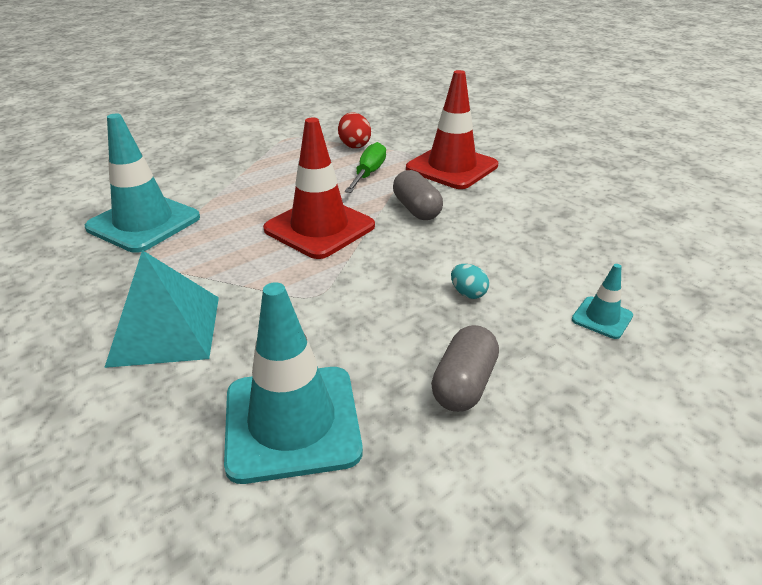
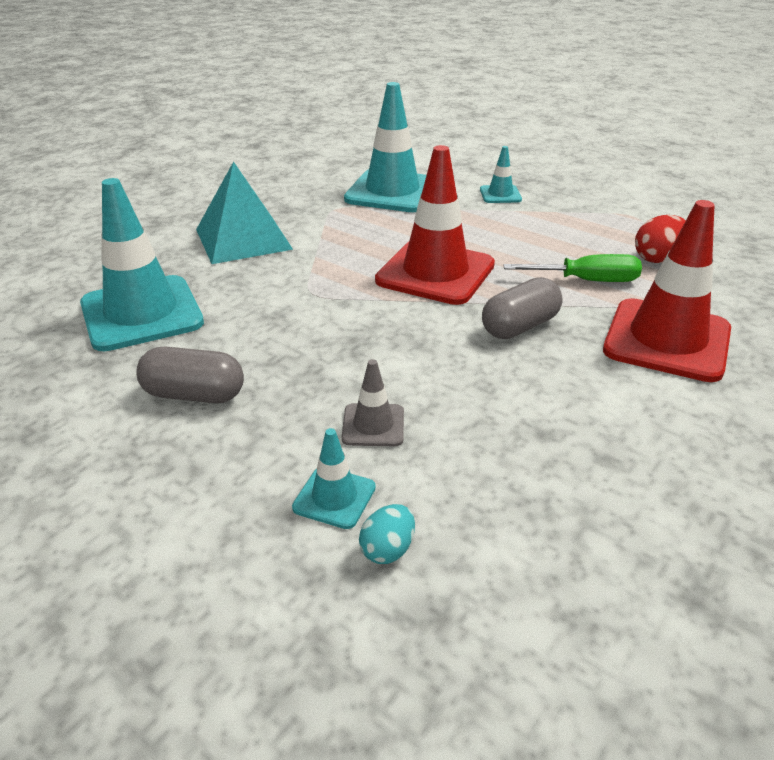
camera: 75 degrees right, 0 degrees up
(205, 175) = (500, 195): none -> turquoise traffic cone
(468, 293) = (349, 383): turquoise egg -> turquoise egg (387, 550)
(523, 289) = (373, 425): none -> grey traffic cone

